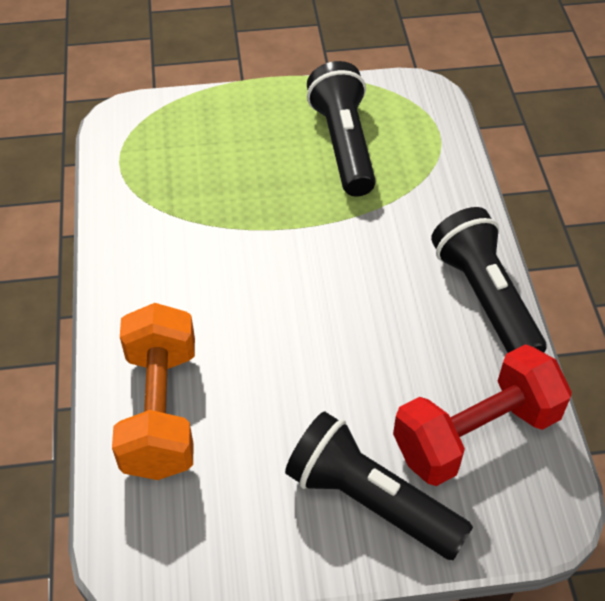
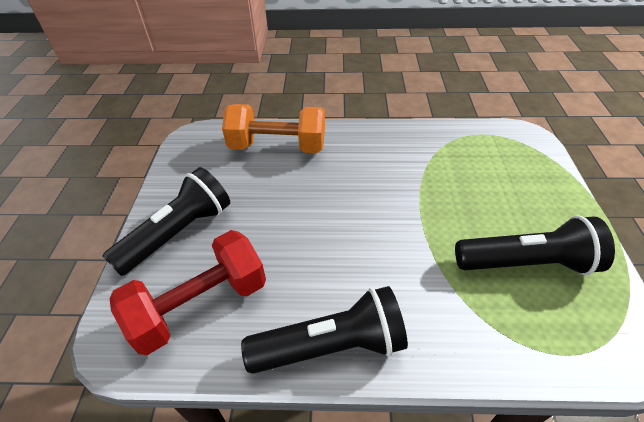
camera: 100 degrees right, 5 degrees down
(475, 434) = (200, 305): red dumbbell -> red dumbbell turned 75 degrees clockwise

